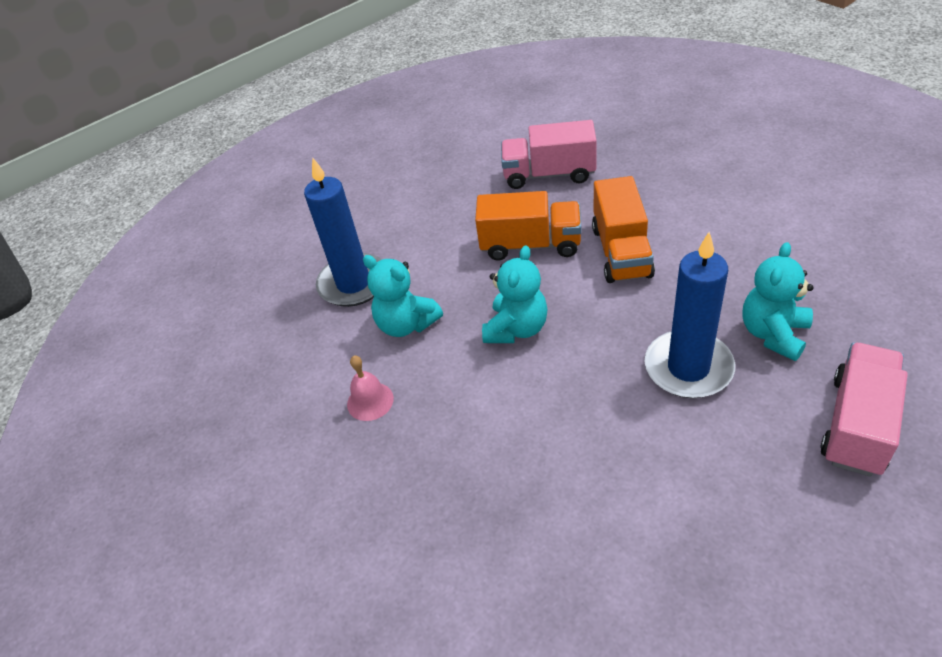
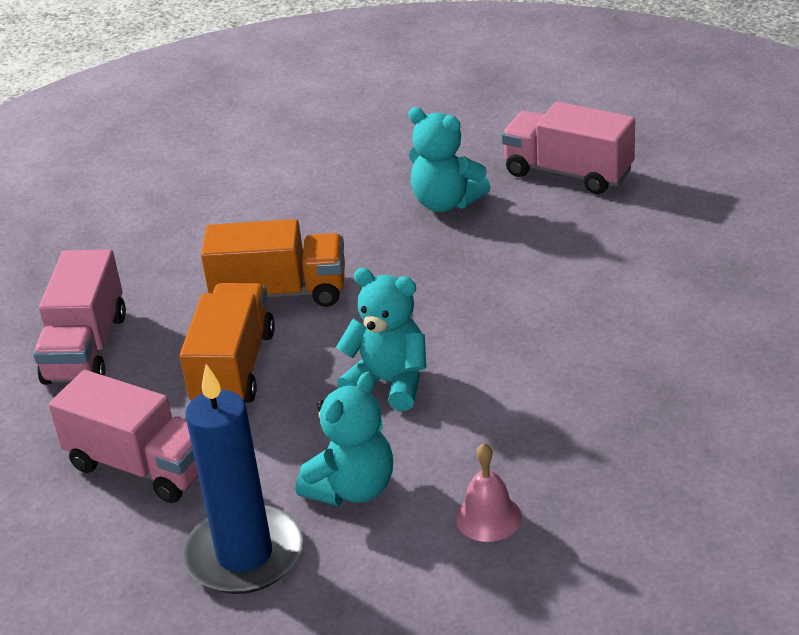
camera: 90 degrees left, 10 degrees down
(435, 223) = (141, 466): none -> pink truck
(688, 368) = (481, 259): blue candle -> none

